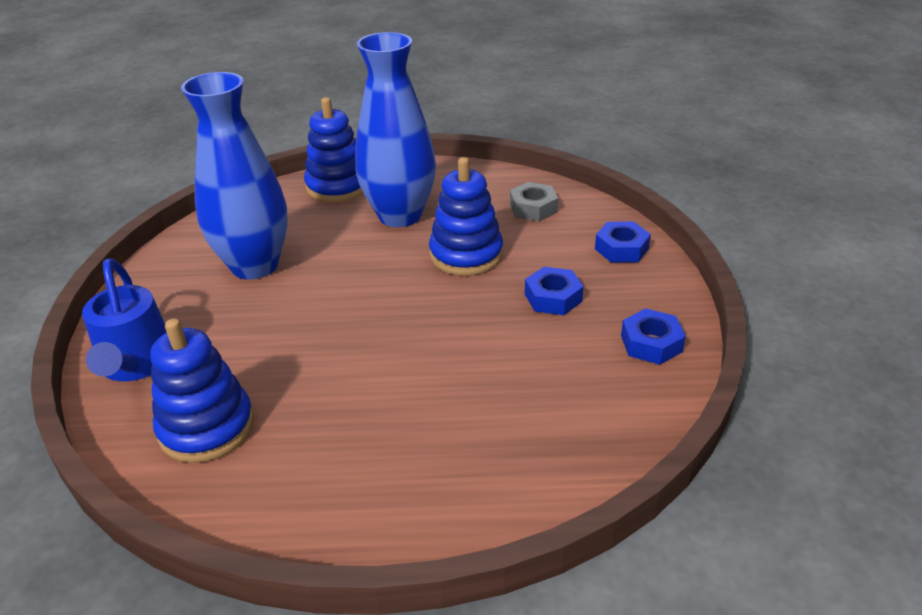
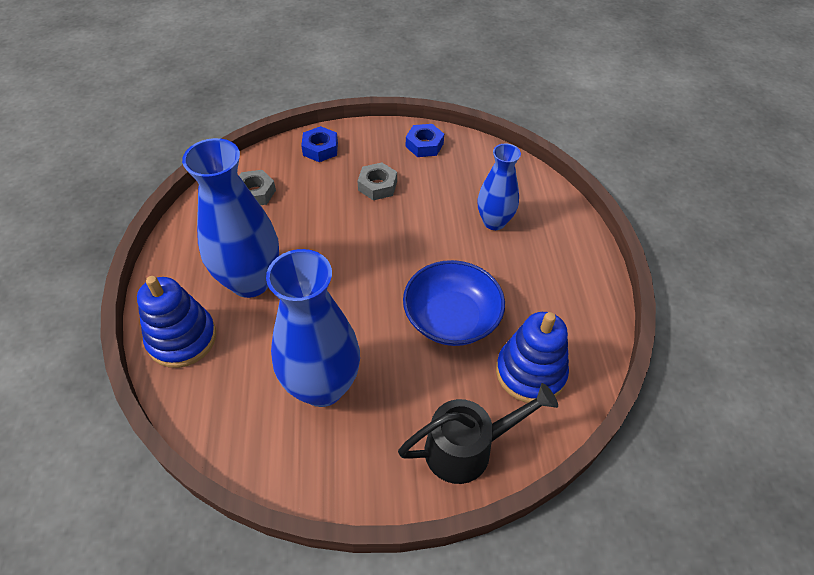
camera: 95 degrees left, 15 degrees up
(136, 364) = (468, 448): blue watering can -> black watering can
(313, 359) = (451, 318): none -> blue bowl
(466, 254) = (319, 233): blue stacking toy -> none
(481, 413) = (494, 222): none -> blue vase
(553, 298) = (377, 186): blue nut -> grey nut

